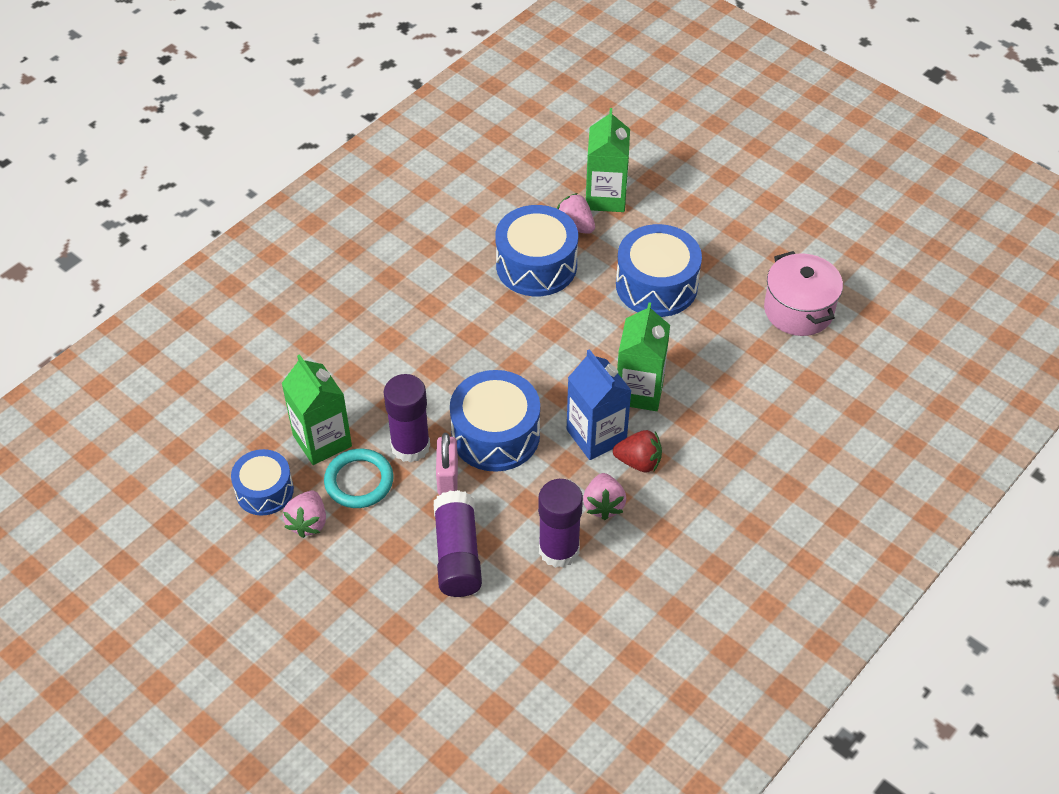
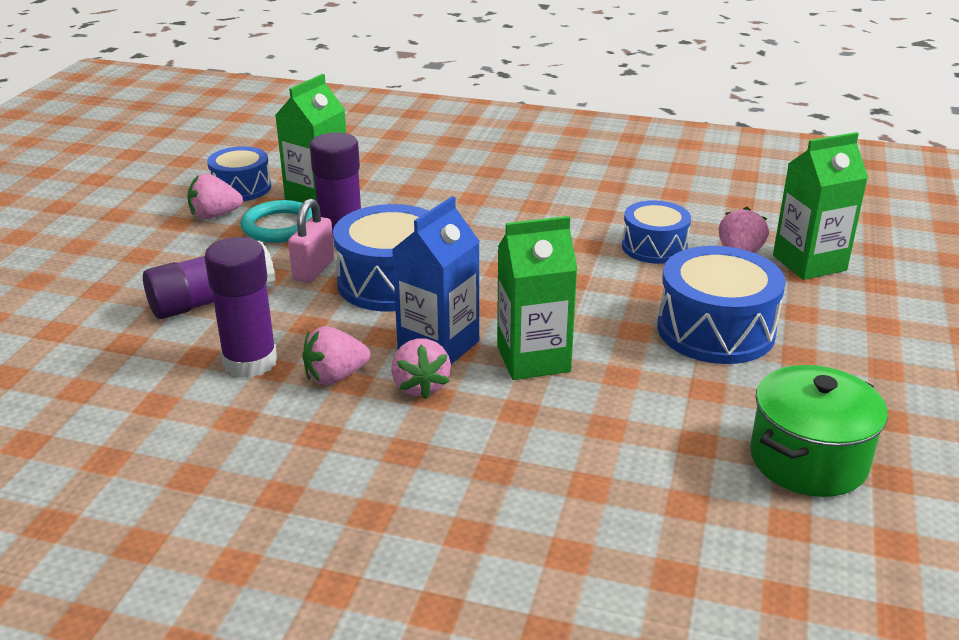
camera: 65 degrees right, 20 degrees down
(448, 477) = (314, 270): pink padlock -> pink padlock turned 45 degrees counterclockwise
(536, 265) = (654, 247): blue drum -> blue drum, size x0.63
(638, 462) = (420, 386): red strawberry -> pink strawberry
(798, 310) = (808, 459): pink pot -> green pot

